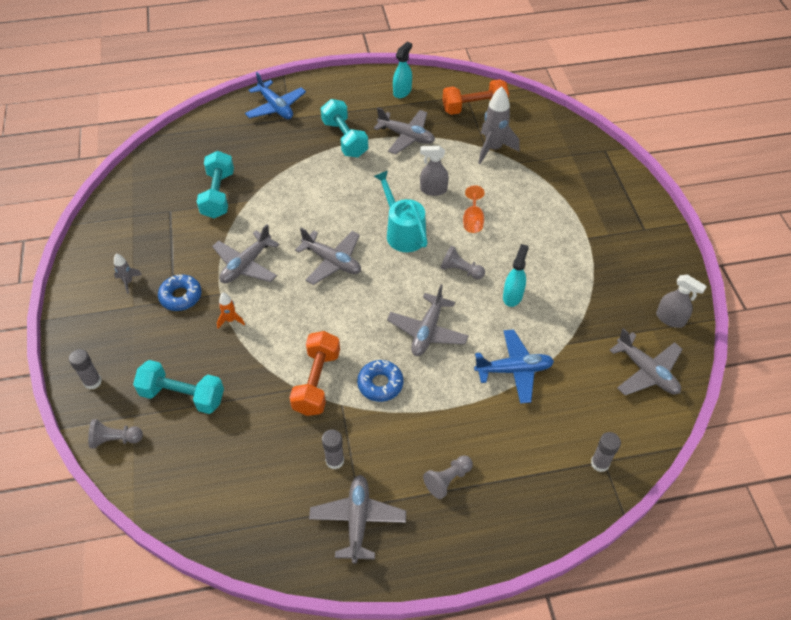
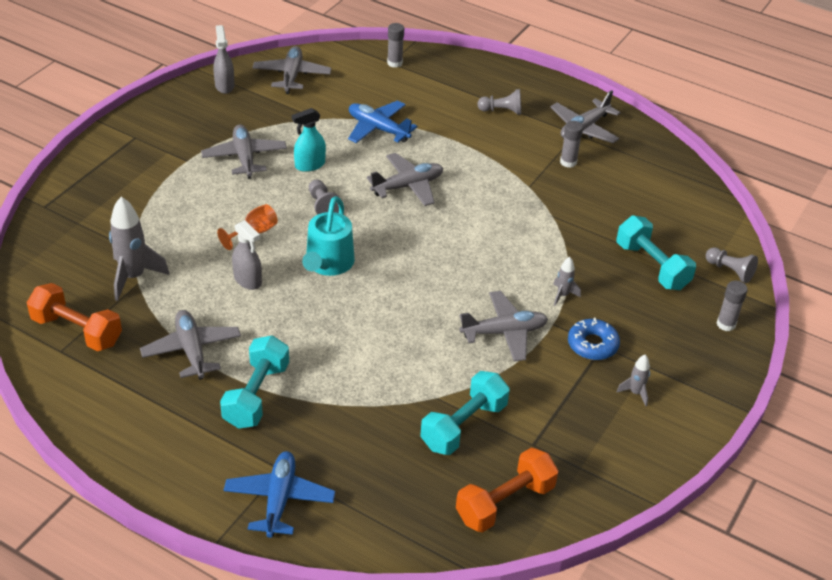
camera: 140 degrees left, 10 degrees down
(230, 320) = (563, 295): orange rocket -> grey rocket
(317, 382) = (533, 210): orange dumbbell -> orange dumbbell (505, 503)
(332, 261) = (421, 283): grey plane -> grey plane (244, 157)
(380, 384) = (485, 180): blue donut -> none
(402, 91) = (114, 408): turquoise spray bottle -> none

